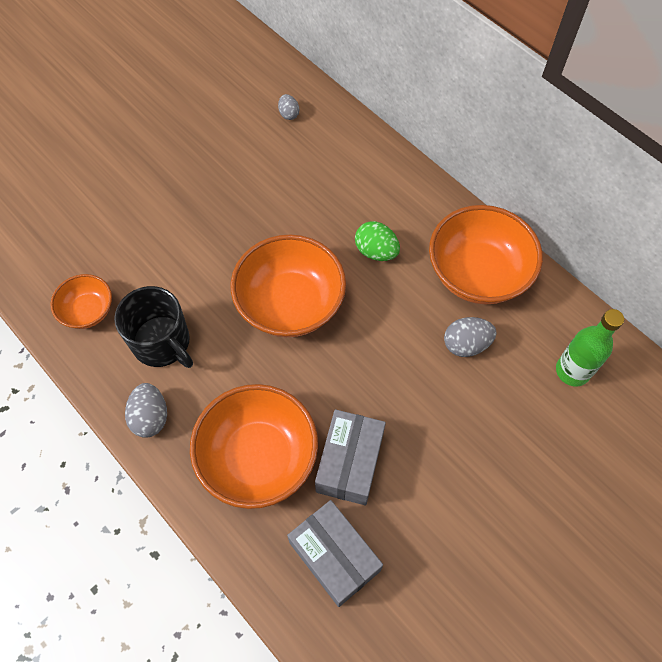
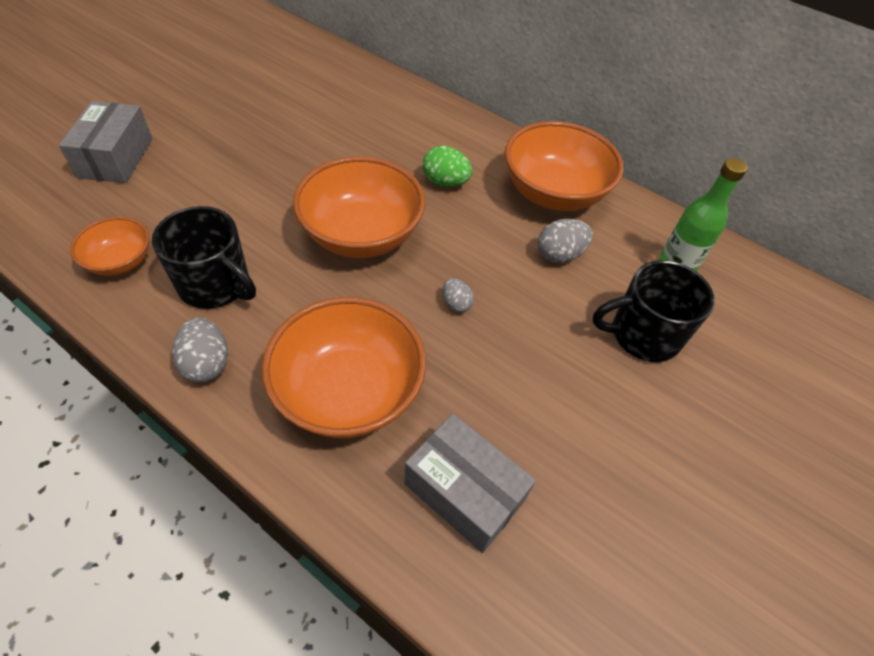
camera: 15 degrees left, 10 degrees down
(289, 114) = (333, 79): grey egg -> grey egg (456, 304)
(349, 463) = (460, 383): grey box -> grey box (116, 157)
(520, 437) = (642, 335): none -> black mug

